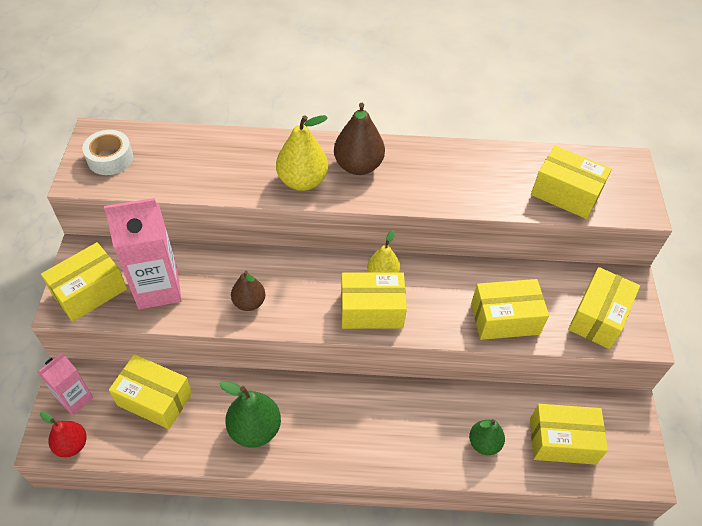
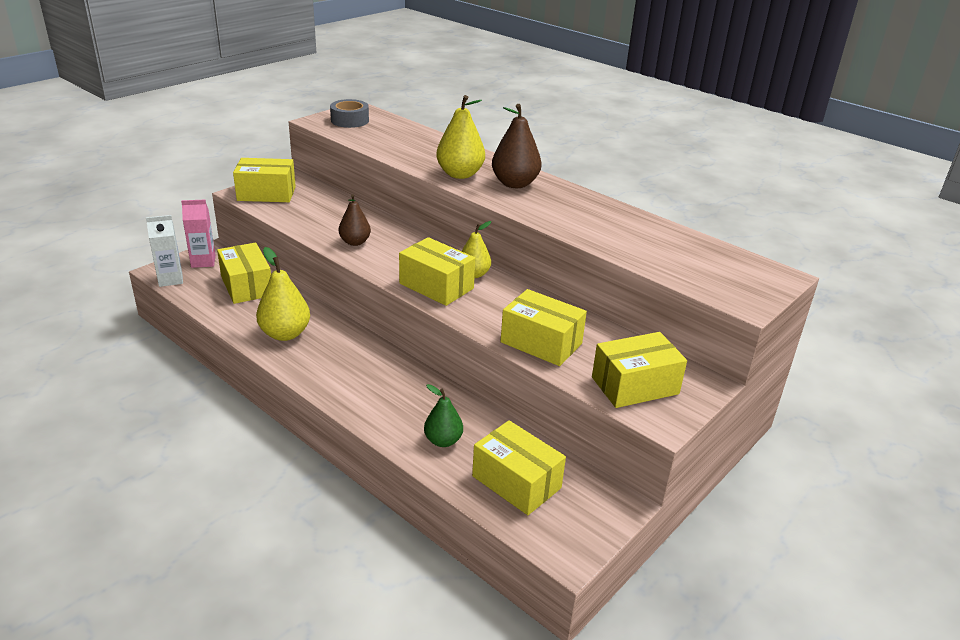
camera: 40 degrees right, 20 degrees down
(72, 445) = (170, 279): red pear -> white carton
(110, 158) = (350, 120): white tape -> grey tape
(158, 288) = (308, 210): pink carton -> none
(255, 429) = (285, 334): green pear -> yellow pear
(565, 193) = (679, 264): yellow box -> none

